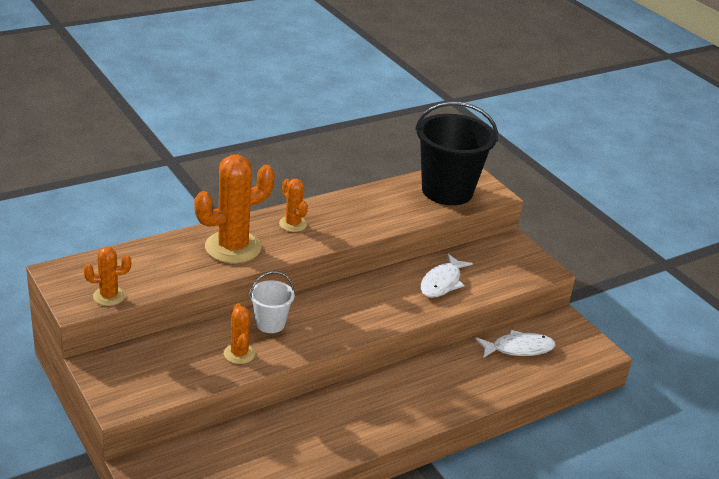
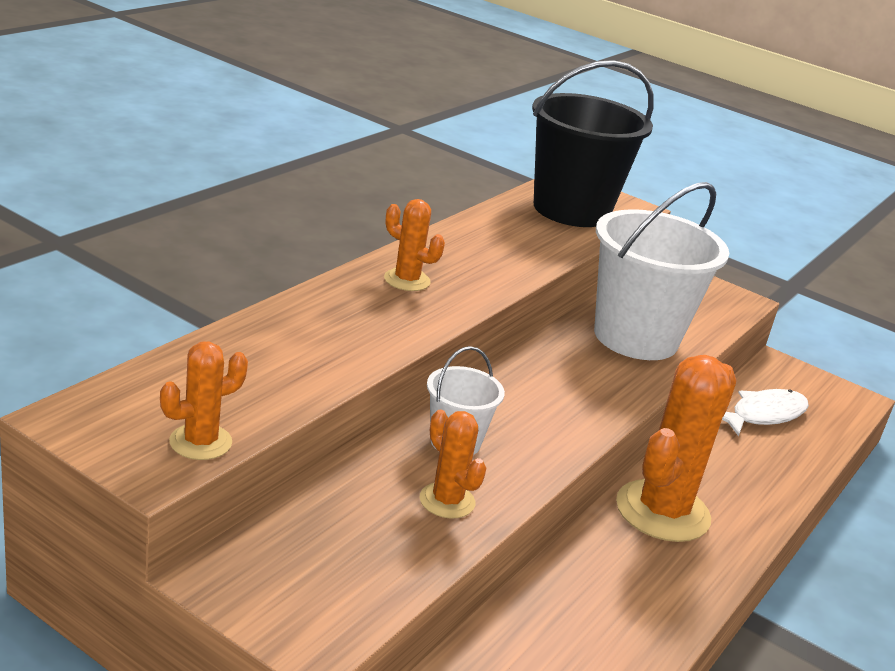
camera: 25 degrees left, 5 degrees down
(233, 247) = (346, 327): orange cactus -> orange cactus (662, 511)
(442, 282) = (635, 337): white fish -> white bucket

